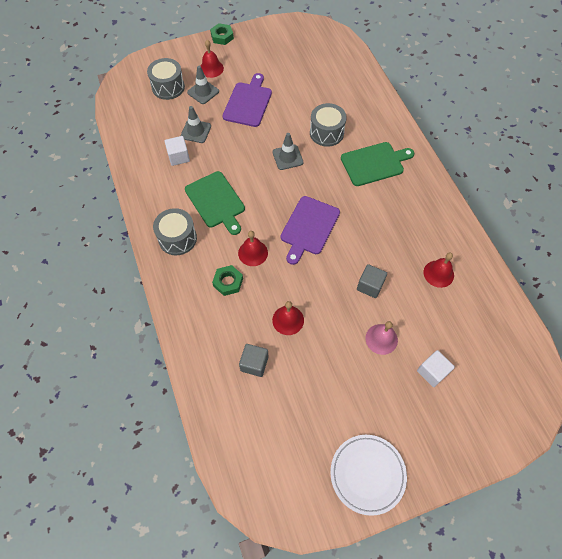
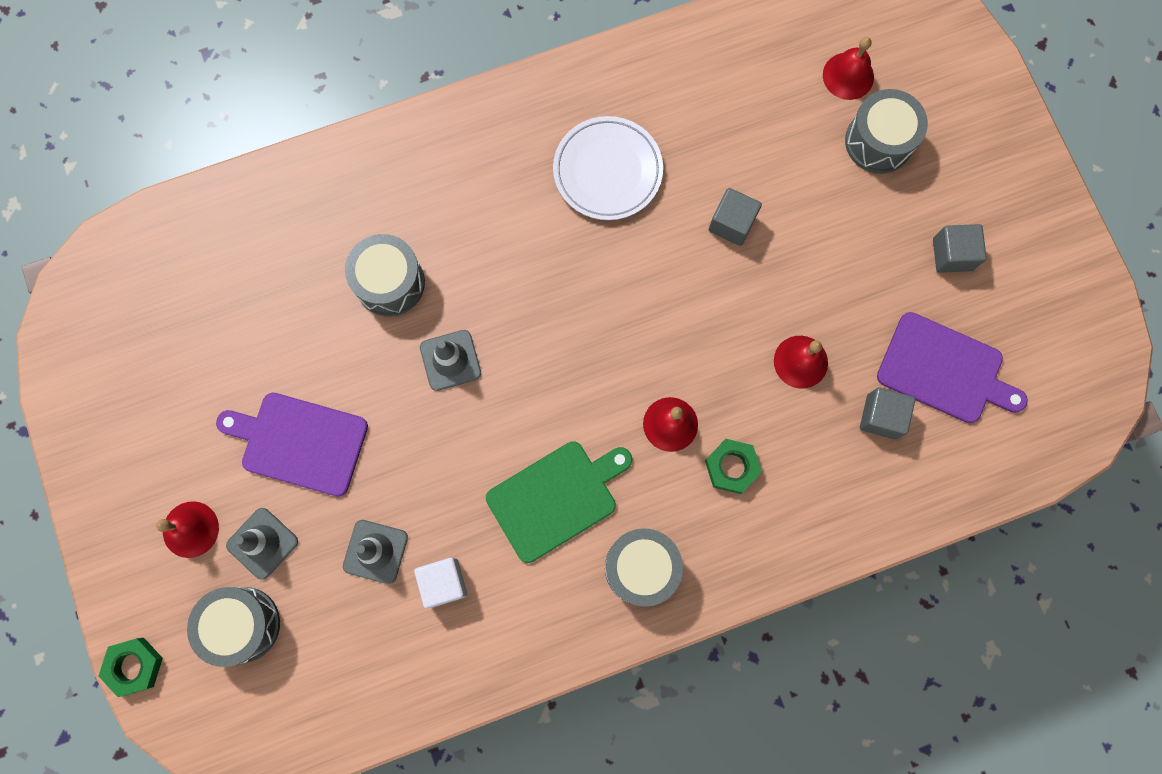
camera: 90 degrees left, 15 degrees up
(222, 37) = (88, 509): green nut -> green nut (134, 666)
(309, 227) = (614, 322): purple cutting board -> purple cutting board (944, 370)
(359, 414) = (952, 254): none -> grey cube
(367, 474) = (1039, 249): white plate -> white plate (607, 171)
(374, 163) = (469, 197): green cutting board -> none
(381, 339) = (827, 212): pink bell -> none
(432, 372) = (878, 141): white cube -> grey drum
(438, 273) = (705, 111): red bell -> red bell (848, 76)

